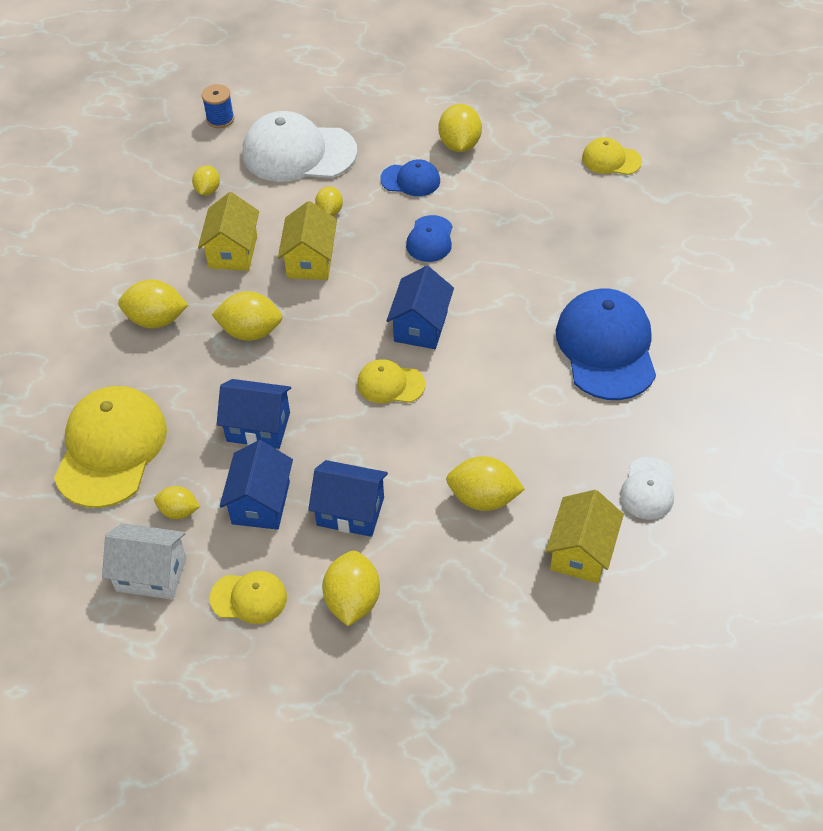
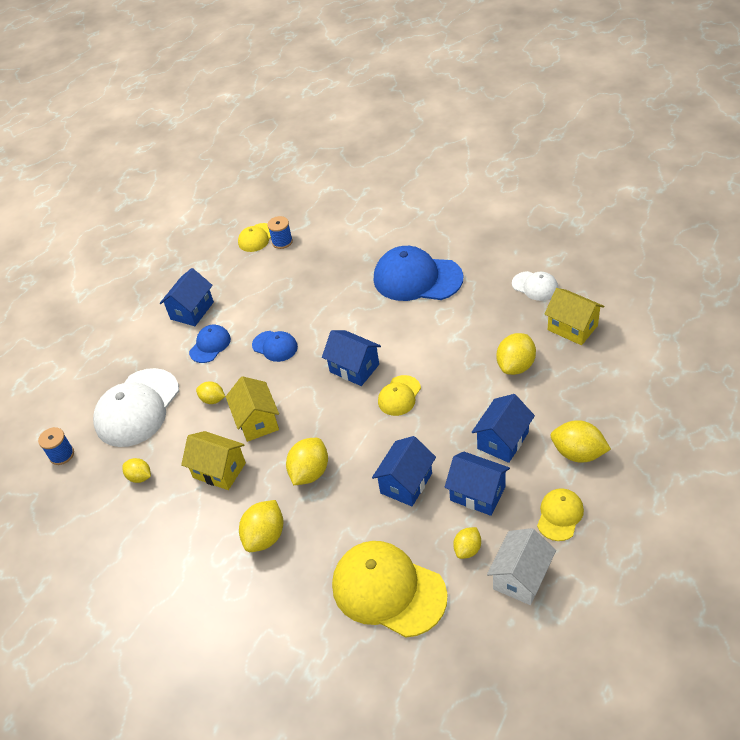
camera: 65 degrees left, 5 degrees down
(310, 261) = (257, 421): yellow house -> yellow house turned 45 degrees clockwise
(459, 144) = (192, 310): yellow lemon -> blue house
(615, 187) = (282, 242): none -> blue spool

